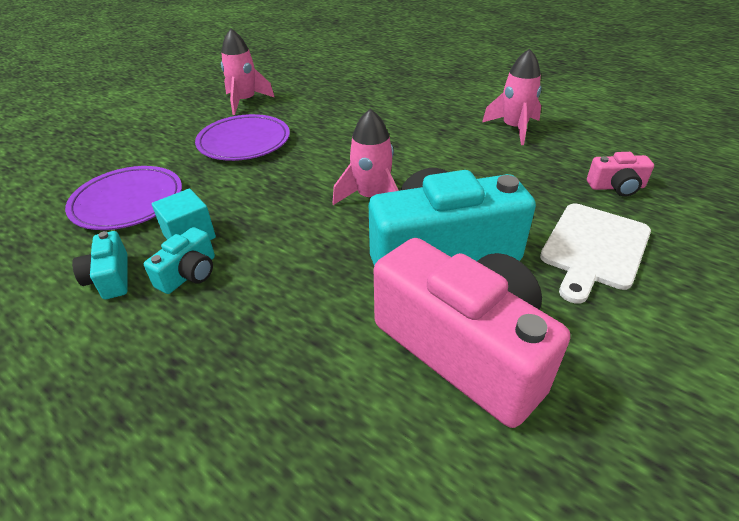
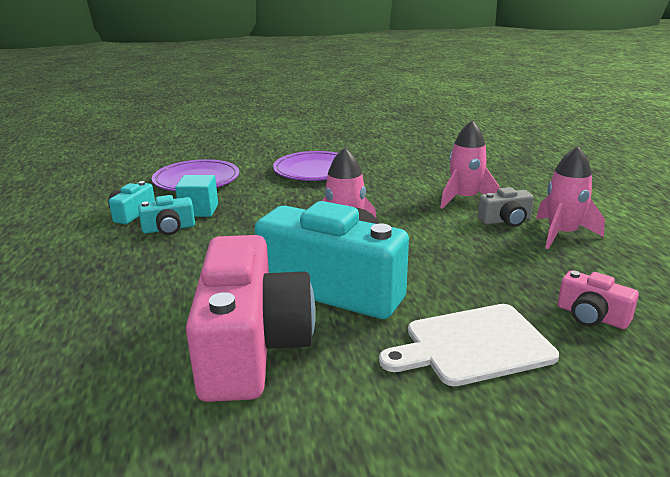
camera: 40 degrees right, 15 degrees down
(245, 101) = (356, 146): pink rocket -> pink rocket (464, 199)
(466, 132) = (505, 220): none -> grey camera

